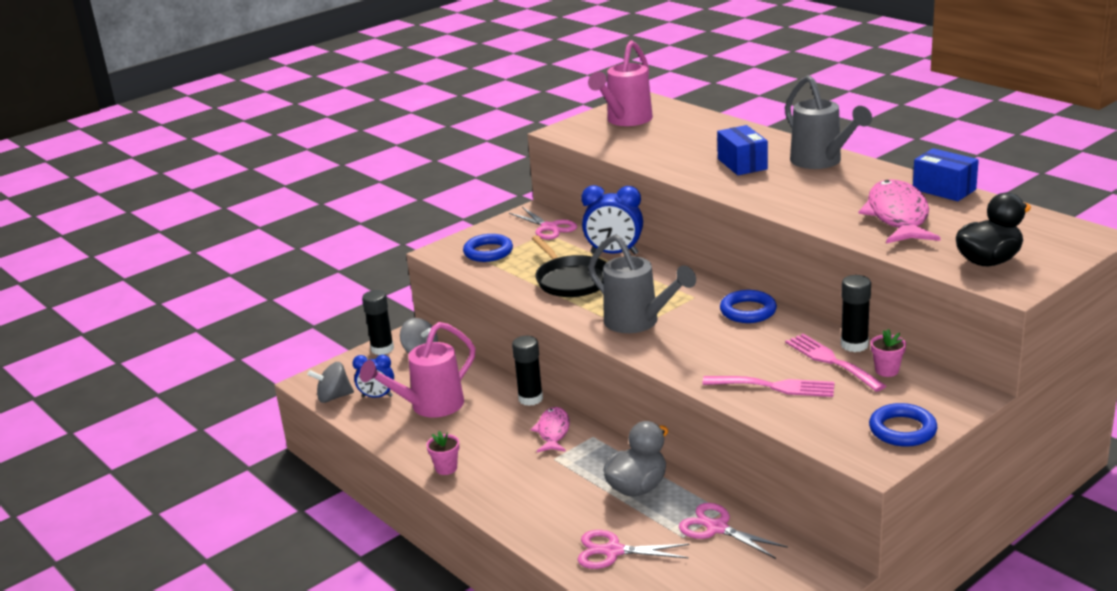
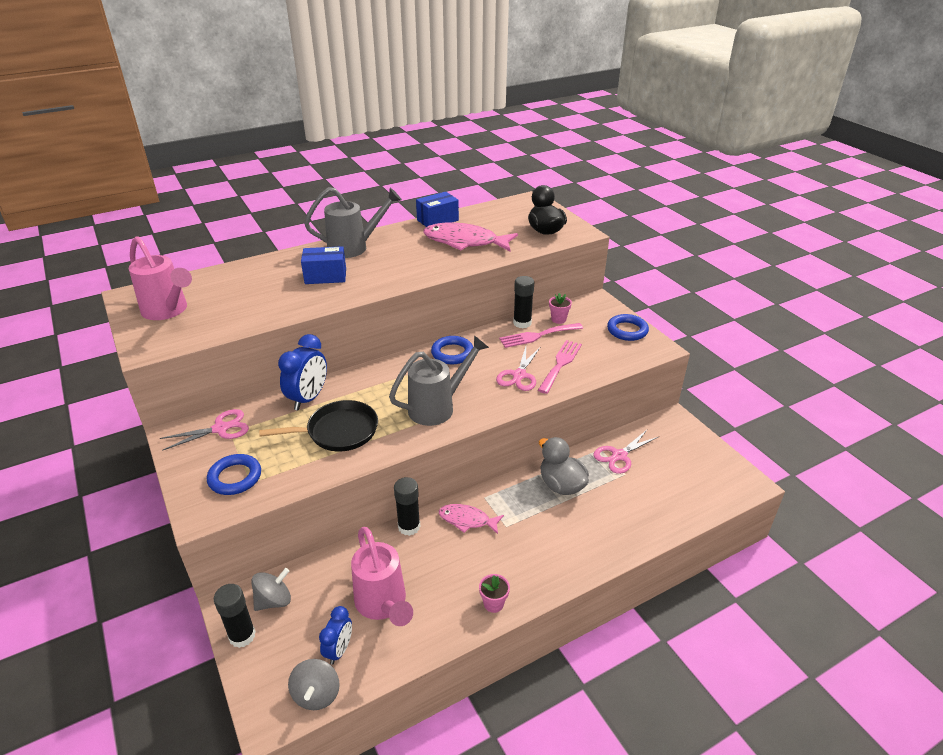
camera: 80 degrees left, 10 degrees up
(613, 551) = (635, 513): pink scissors -> pink scissors (519, 375)

